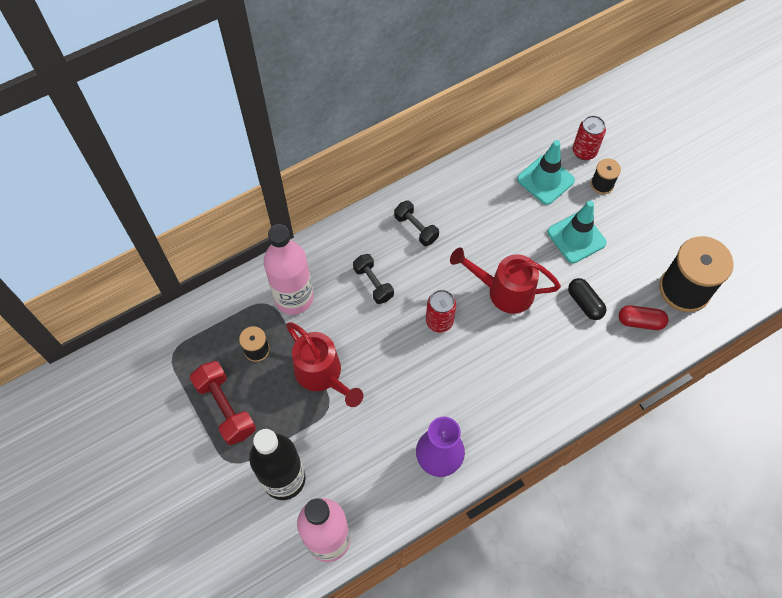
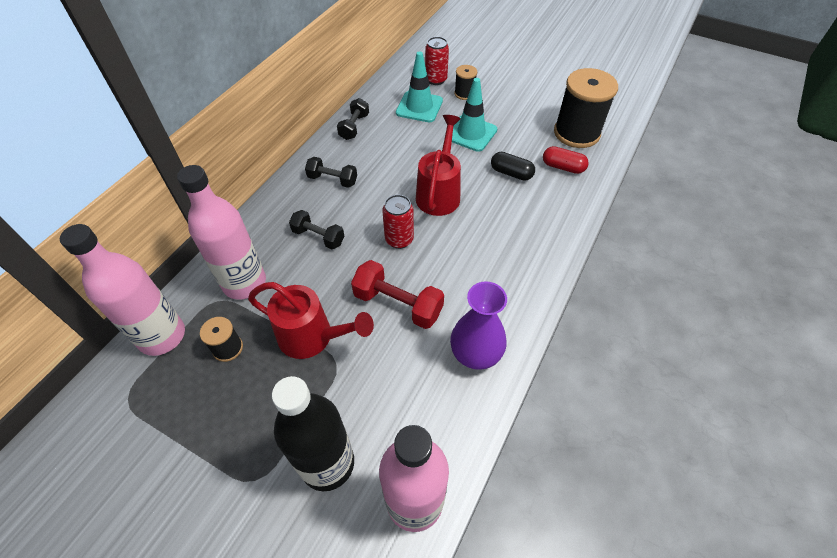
camera: 30 degrees left, 10 degrees down
(215, 314) = (162, 336): none -> pink bottle
(226, 408) = (219, 424): red dumbbell -> red dumbbell (398, 304)
(468, 175) = (354, 127): none -> black dumbbell
(503, 291) = (439, 193): red watering can -> red watering can turned 120 degrees clockwise
(640, 322) = (563, 167): red capsule -> red capsule turned 45 degrees clockwise

